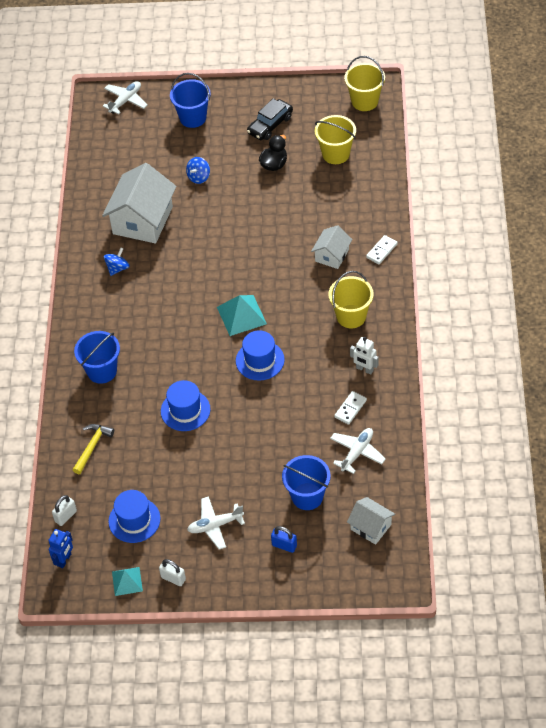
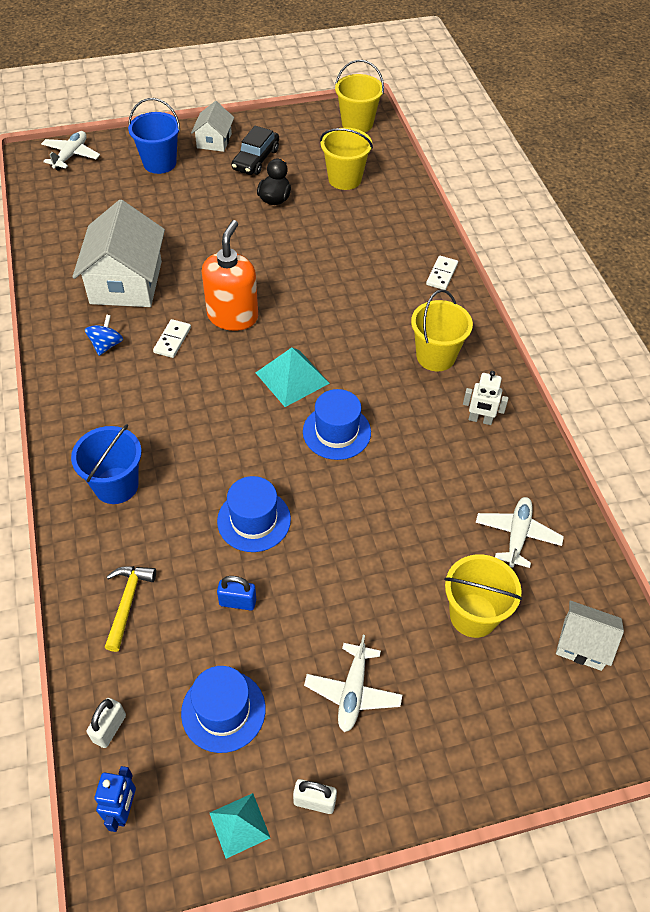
camera: 20 degrees left, 0 degrees up
(199, 177) = (185, 224): blue spinning top -> none
(213, 260) = (233, 316): none -> orange soap dispenser
(215, 525) = (353, 692): white plane -> white plane turned 45 degrees counterclockwise
(284, 545) = (469, 702): blue padlock -> blue padlock (237, 602)
(307, 496) = (473, 615): blue bucket -> yellow bucket
(332, 255) = (383, 288): white house -> white house (214, 141)
(350, 409) = (483, 475): white domino -> white domino (172, 340)

